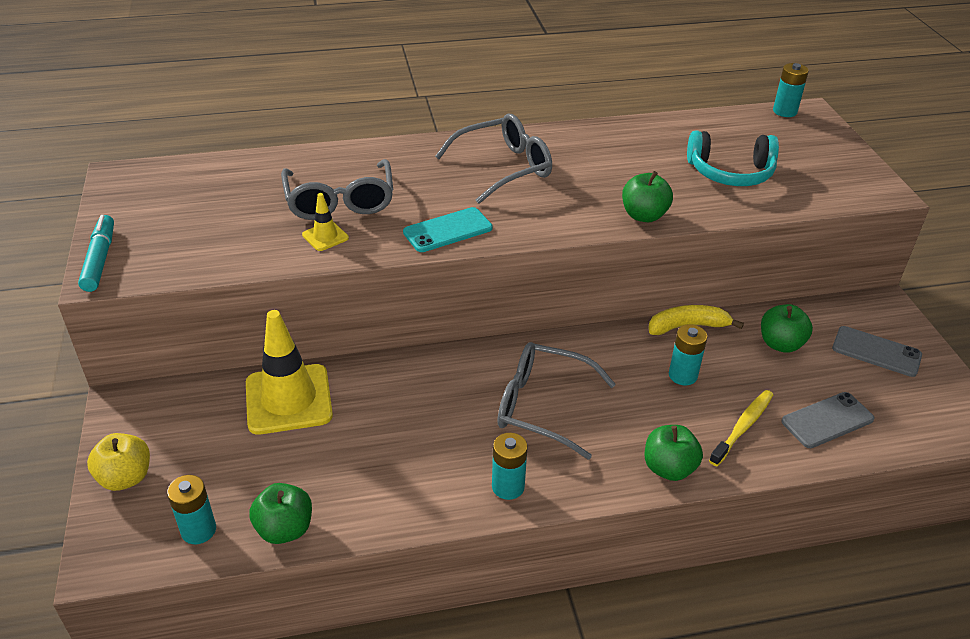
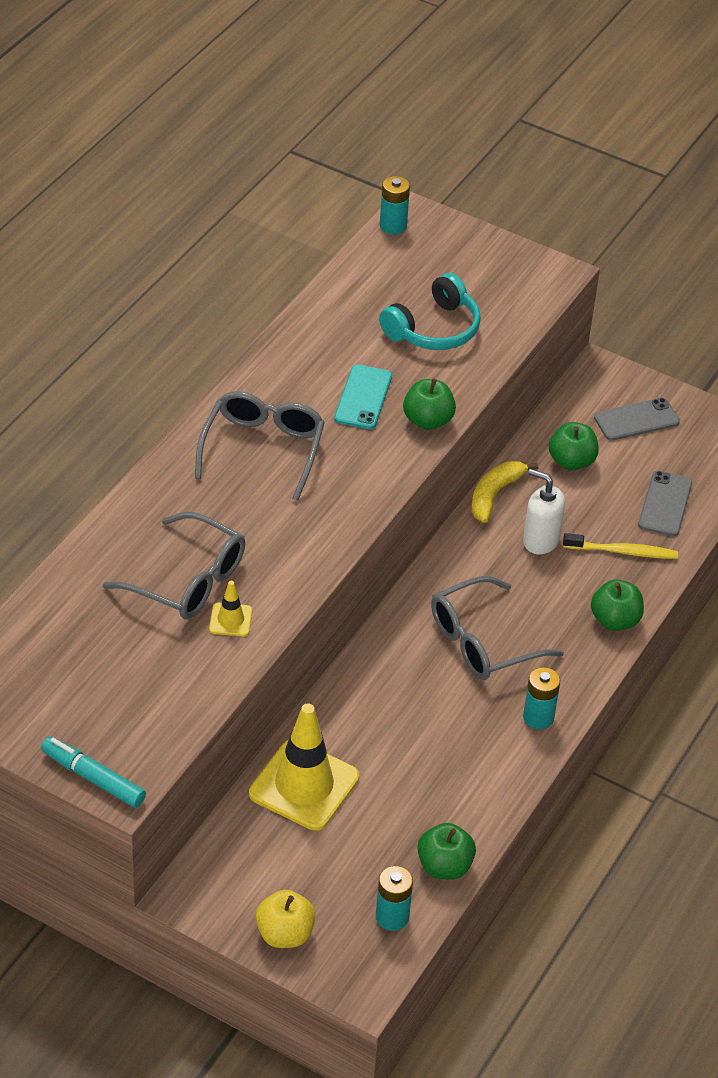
camera: 50 degrees left, 5 degrees up
(447, 230) = (311, 543): turquoise phone -> turquoise phone (363, 397)
(683, 375) = (540, 540): turquoise battery -> white soap dispenser
(743, 427) = (622, 552): yellow toothbrush -> yellow toothbrush turned 105 degrees clockwise

